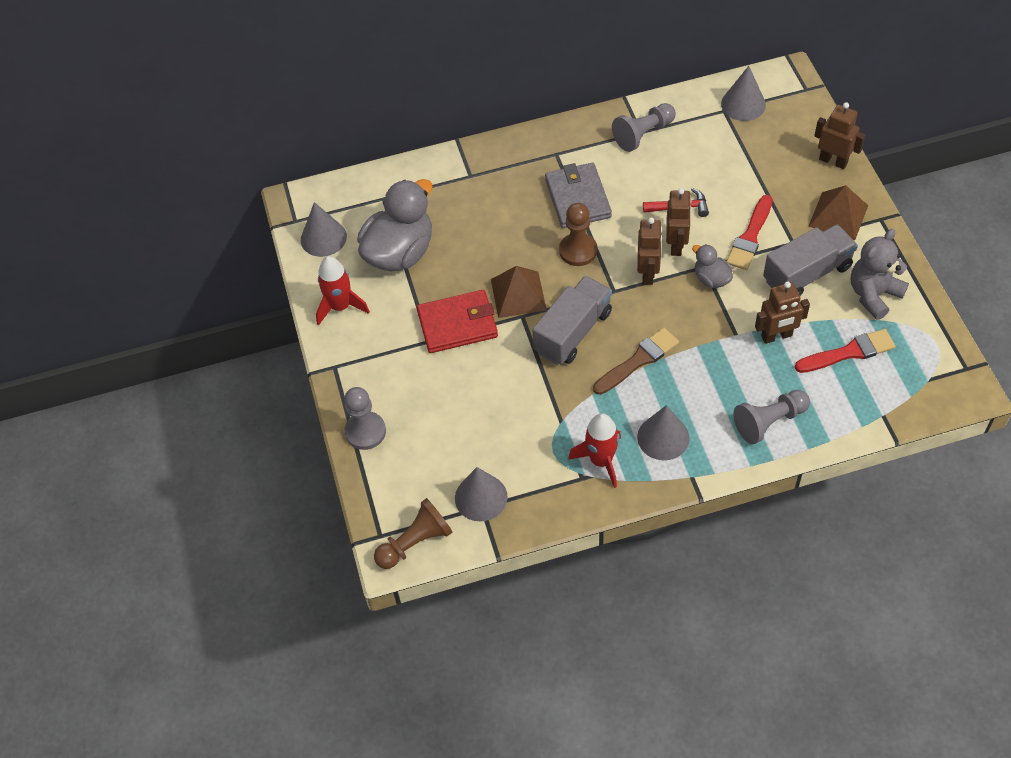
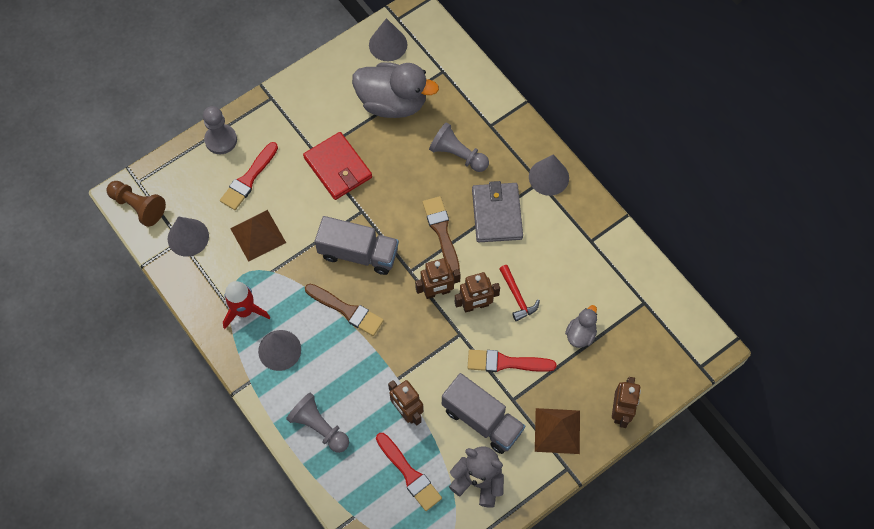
camera: 65 degrees right, 10 degrees up
(340, 306) = (327, 81): red rocket -> none
(431, 415) = (248, 179): none -> red brush
(518, 294) = (381, 201): brown pyramid -> brown pyramid (258, 235)
(578, 198) = (497, 214): grey wallet -> grey wallet turned 60 degrees counterclockwise
(578, 251) = (441, 231): brown pawn -> brown brush
(643, 134) = (589, 244): grey pawn -> grey pawn (458, 155)
(711, 279) = (449, 343): grey duck -> grey duck (580, 334)
(743, 104) = (658, 317): grey cone -> grey cone (548, 177)

